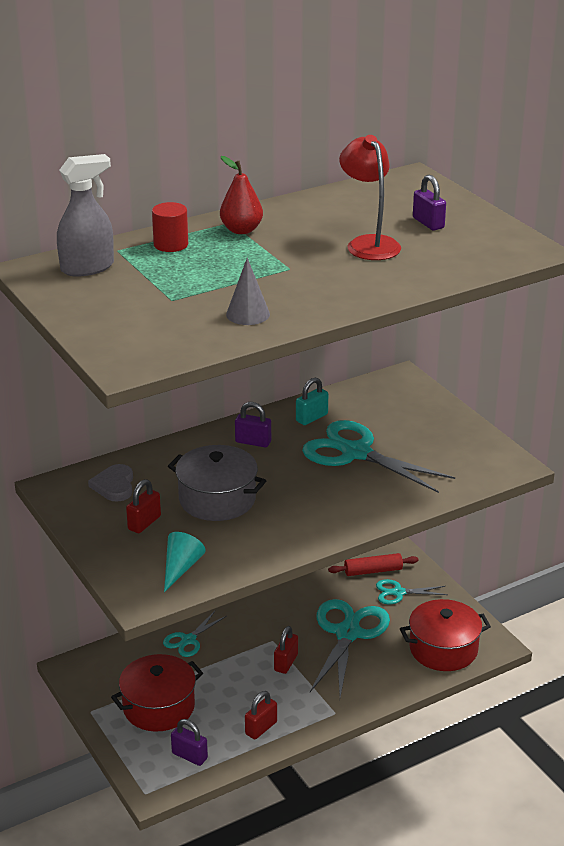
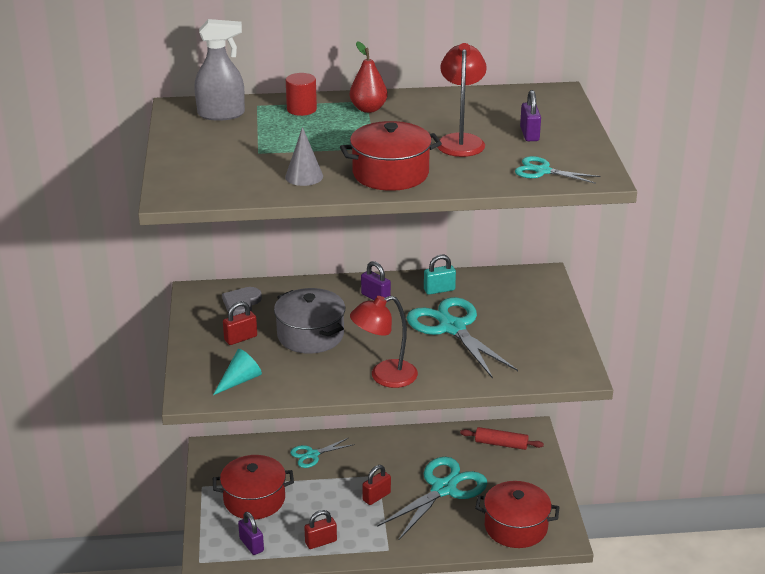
camera: 25 degrees right, 0 degrees up
(329, 521) = (384, 376): none -> red lamp
(333, 291) = (390, 173): none -> red pot
(398, 592) = (510, 468): turquoise scissors -> turquoise scissors (542, 171)

